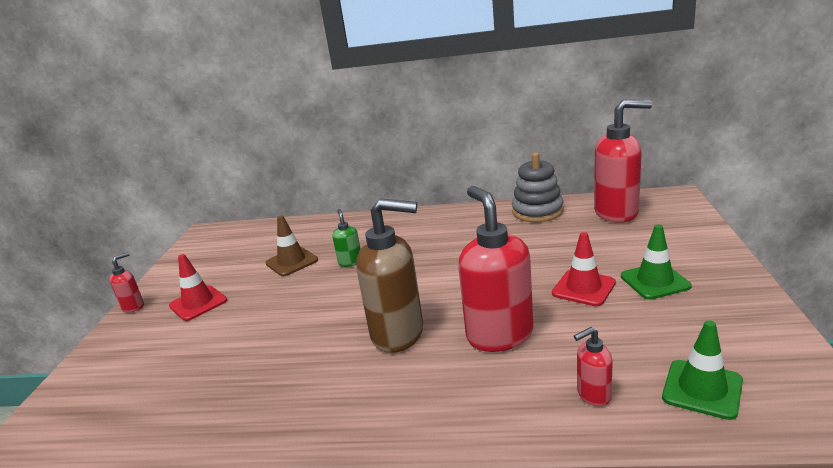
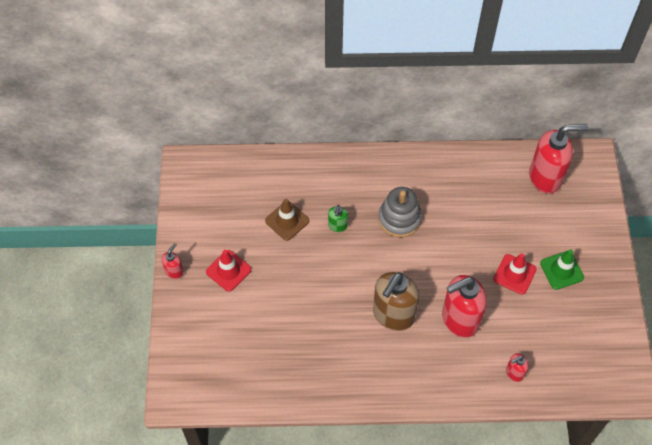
camera: 10 degrees left, 35 degrees up
(350, 262) = (337, 226): green soap dispenser -> green soap dispenser turned 150 degrees counterclockwise
(399, 334) = (393, 315): brown soap dispenser -> brown soap dispenser turned 120 degrees clockwise
(499, 335) = (459, 319): red soap dispenser -> red soap dispenser turned 90 degrees counterclockwise
(537, 211) = (483, 166): grey stacking toy -> grey stacking toy (399, 218)
(702, 389) = (572, 370): green traffic cone -> none

